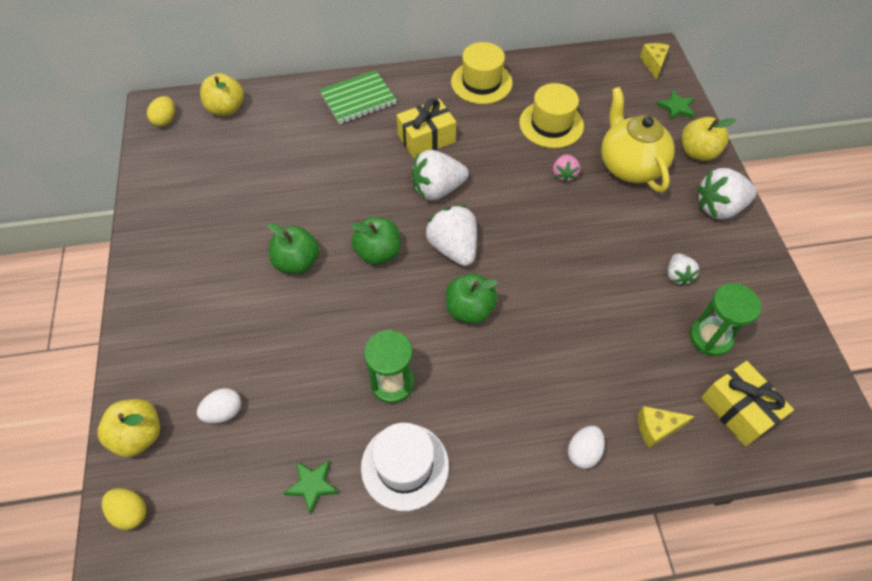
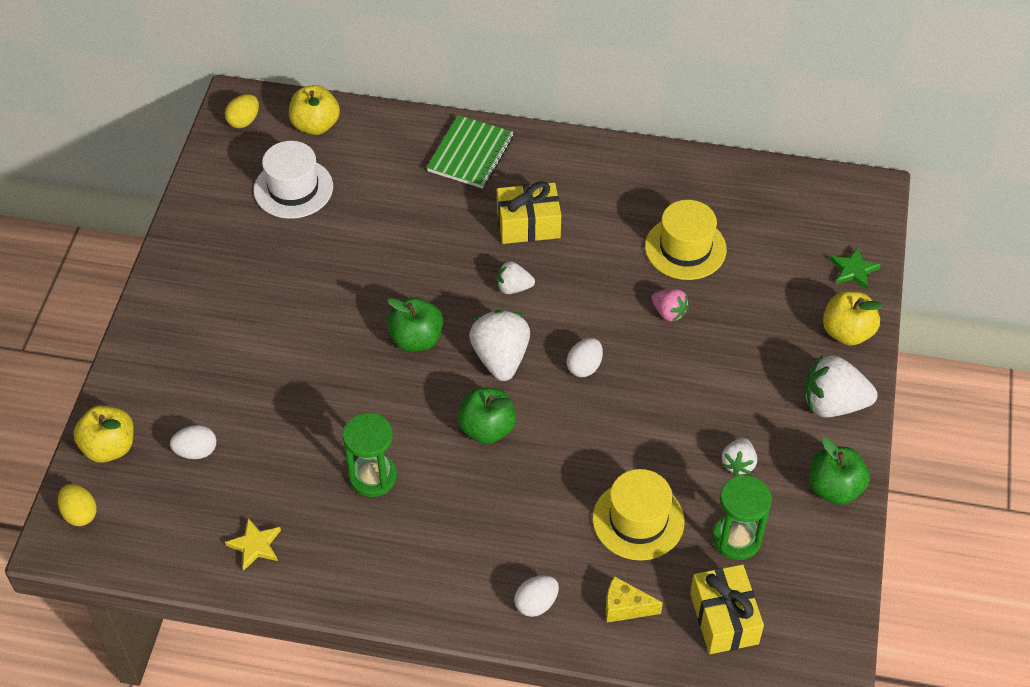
camera: 20 degrees right, 5 degrees down
(297, 262) = (326, 324): green apple -> green apple (834, 488)
(312, 485) = (255, 545): green star -> yellow star
(358, 99) = (470, 154): green notebook -> green notebook turned 60 degrees counterclockwise
(405, 466) = (351, 558): white hat -> white hat (293, 188)
(437, 189) = (513, 288): white strawberry -> white strawberry, size x0.56
(481, 82) = (627, 172): yellow hat -> yellow hat (638, 520)
(522, 235) = (584, 367): none -> white egg
(564, 174) = (669, 313): pink strawberry -> pink strawberry turned 75 degrees counterclockwise
(629, 166) = (753, 324): yellow teapot -> none
(653, 64) = (857, 206): yellow cheese -> none

